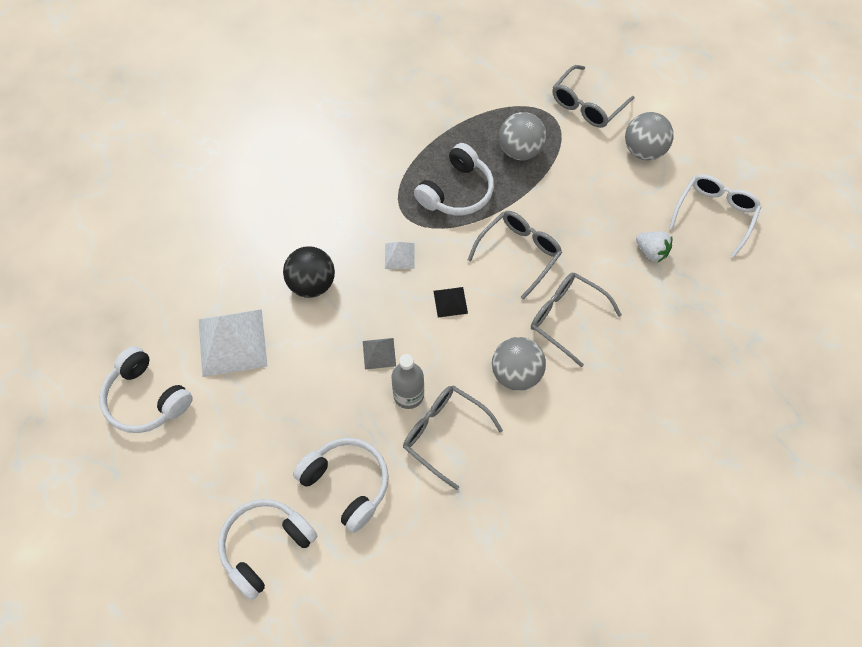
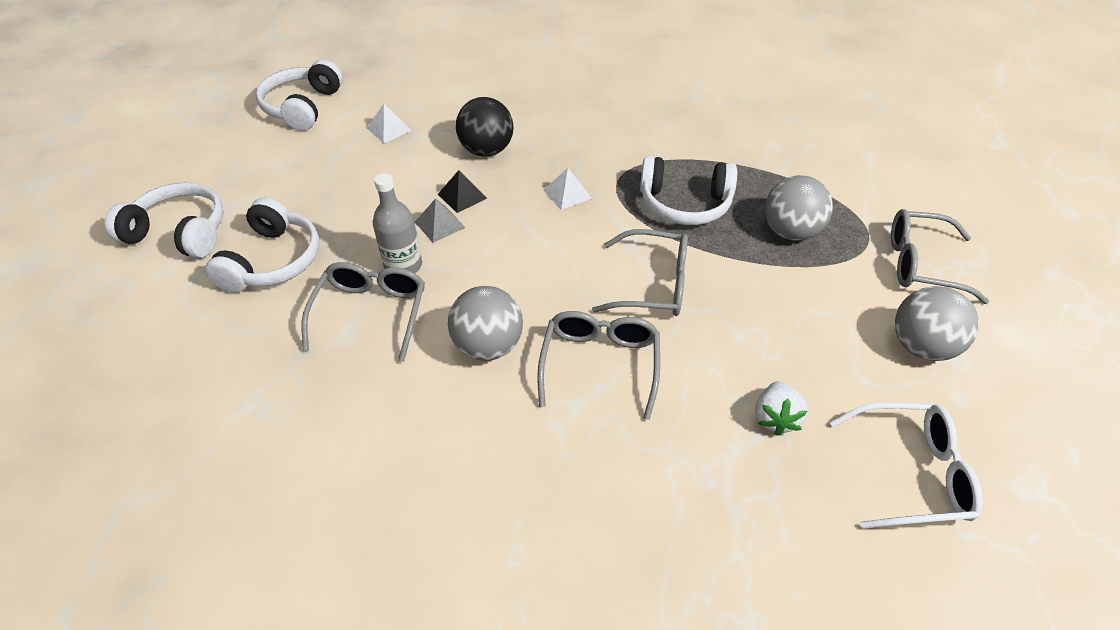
camera: 60 degrees right, 15 degrees down
(232, 342) = (389, 129): white pyramid -> white pyramid, size x0.48
(450, 302) = (542, 253): black pyramid -> black pyramid (462, 196)

